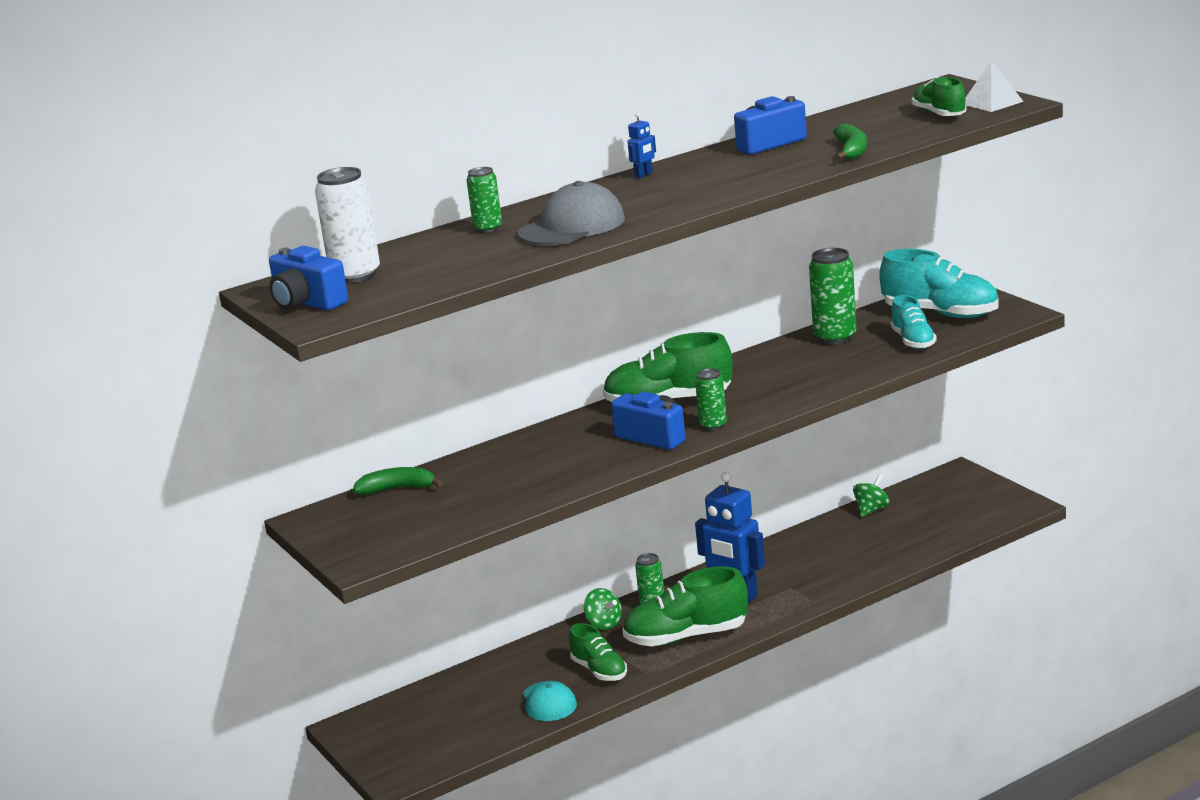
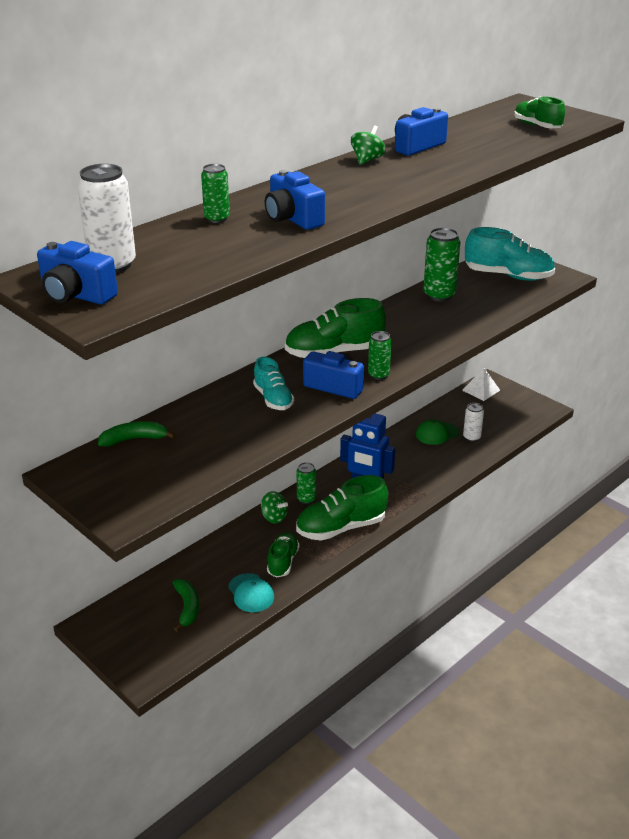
camera: 15 degrees left, 10 degrees up
(572, 226) = (293, 219): grey cap -> blue camera
(599, 671) = (283, 562): green shoe -> green shoe turned 120 degrees counterclockwise
(643, 175) = (328, 171): blue robot -> none
(851, 151) = (489, 155): green banana -> green banana (187, 607)
(856, 534) = (437, 433): none -> green cap
(871, 510) = (441, 413): green spinning top -> green spinning top (367, 160)
(903, 538) = (471, 437): none -> white can
(913, 341) = (499, 299): turquoise shoe -> turquoise shoe (273, 399)
(992, 102) = (571, 118): white pyramid -> white pyramid (481, 390)

